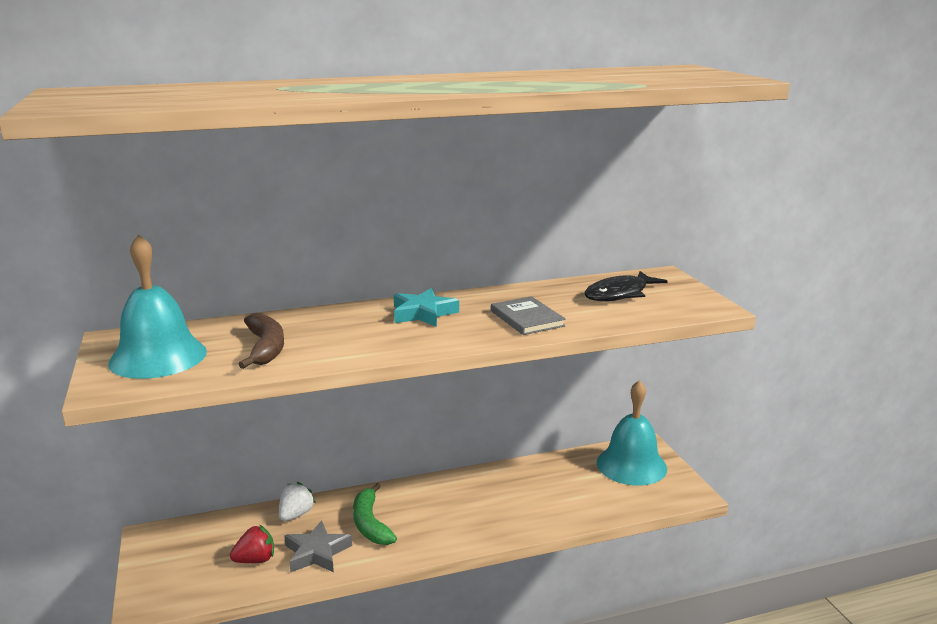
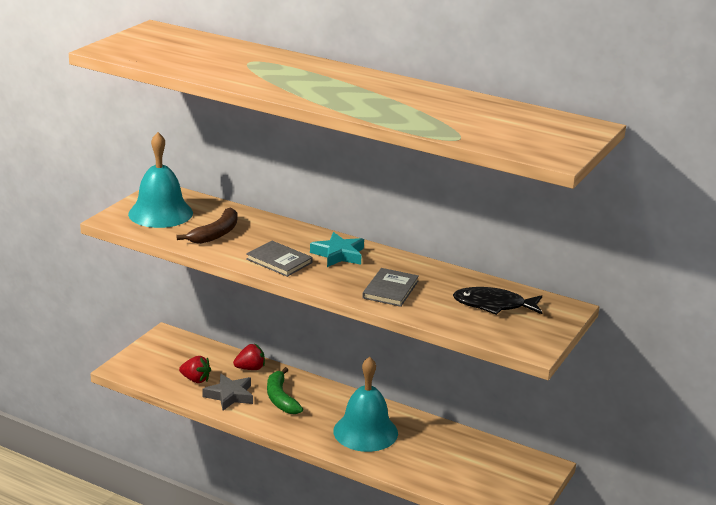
camera: 45 degrees right, 5 degrees up
(296, 515) = (250, 368): white strawberry -> red strawberry
(370, 524) = (280, 398): green banana -> green banana turned 45 degrees counterclockwise
(383, 341) = (279, 261): none -> grey book
(631, 465) = (508, 470): turquoise bell -> turquoise bell (365, 432)

